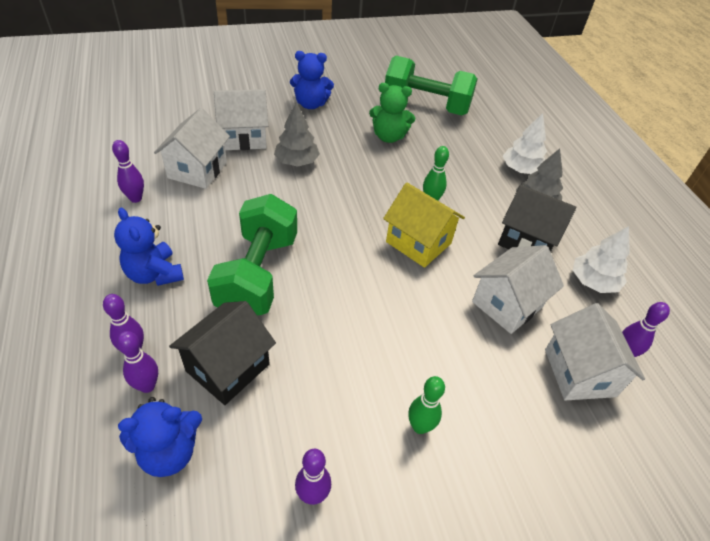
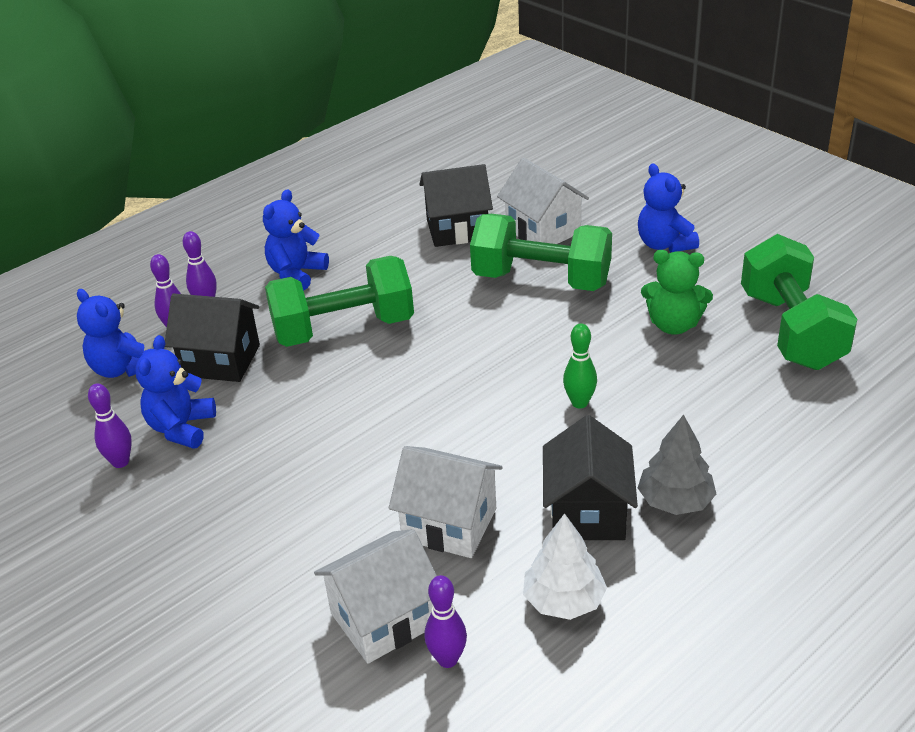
camera: 70 degrees right, 10 degrees down
(135, 198) = (381, 218): purple bowling pin -> none
(197, 170) = (457, 229): white house -> black house
(297, 161) = (541, 280): grey tree -> green dumbbell
(299, 428) = (181, 428): none -> blue teddy bear
(388, 137) = (673, 325): green teddy bear -> green teddy bear turned 60 degrees counterclockwise
(418, 242) = (491, 418): yellow house -> none
(420, 426) = (227, 505): green bowling pin -> none
(521, 169) = (746, 465): white tree -> none

